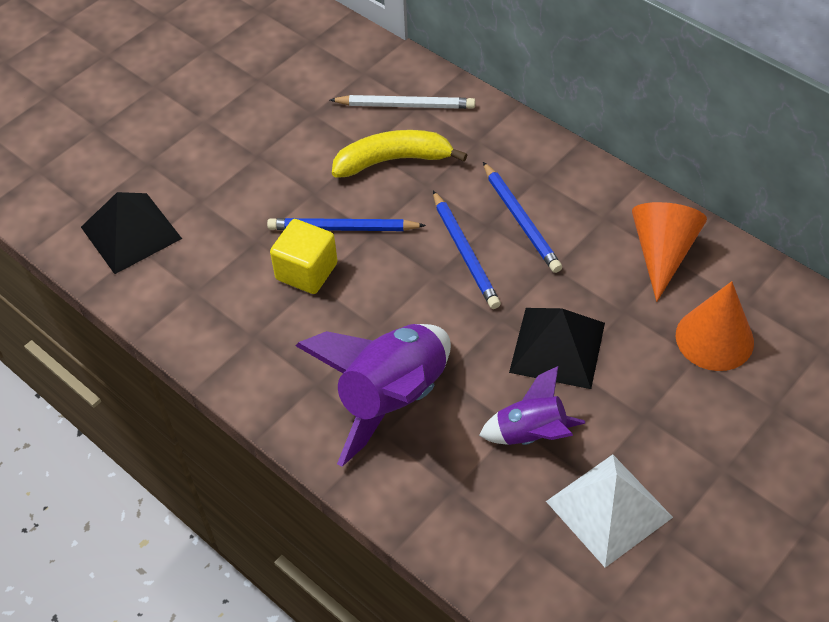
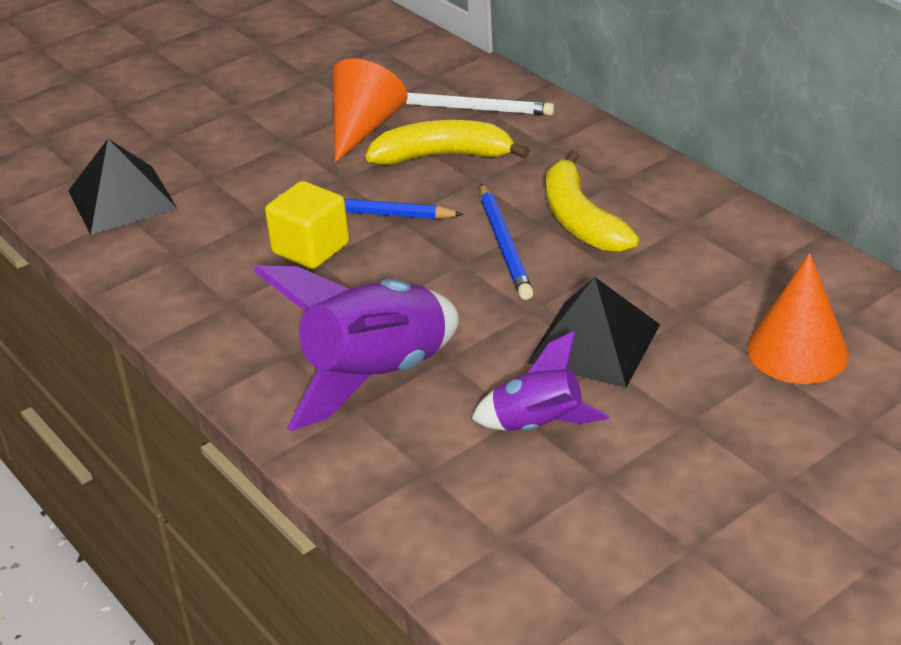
camera: 10 degrees right, 15 degrees down
(520, 220) = (580, 220): blue pencil -> yellow banana
(609, 509) = (619, 511): white pyramid -> none
(662, 253) = (749, 263): orange cone -> orange cone (363, 128)

